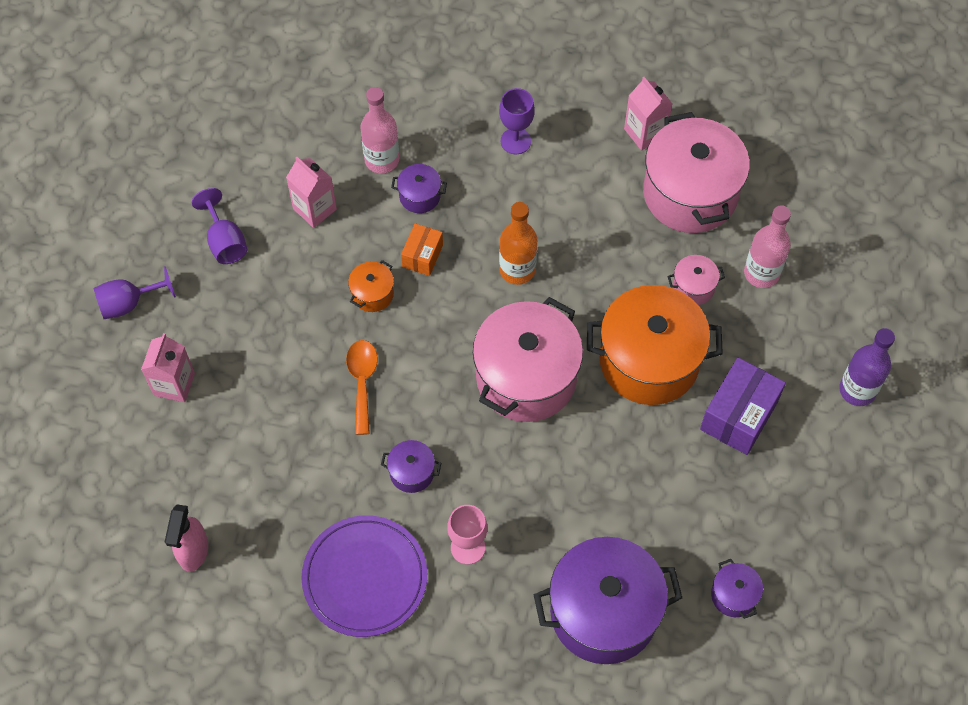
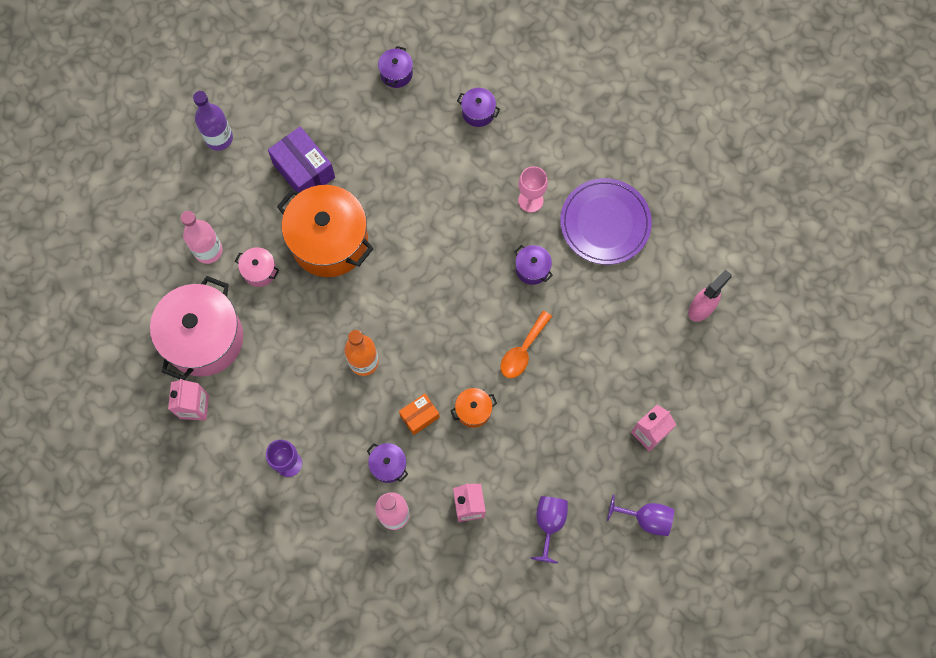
camera: 145 degrees left, 10 degrees up
(526, 377) = (415, 282): pink pot -> none
(604, 612) = (478, 112): purple pot -> purple pot, size x0.43
(739, 415) = (304, 170): purple box -> purple box turned 75 degrees clockwise

